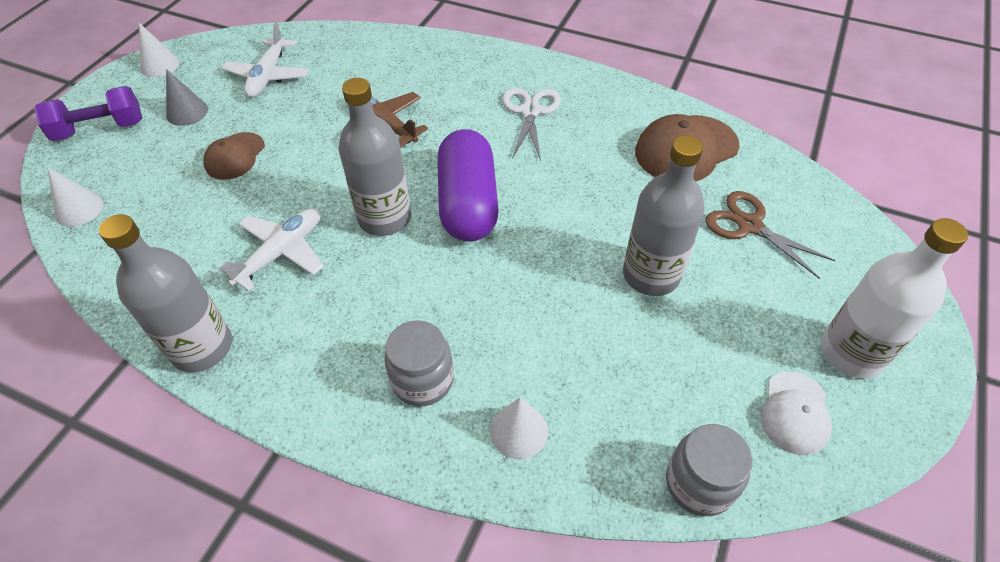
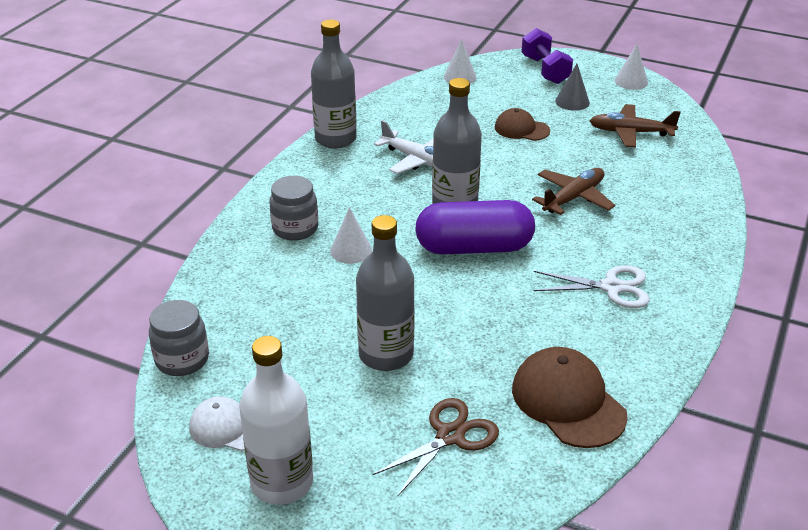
camera: 90 degrees right, 15 degrees down
(268, 76) = (630, 133): white plane -> brown plane
(519, 431) = (245, 272): white cone -> white cone (351, 250)

